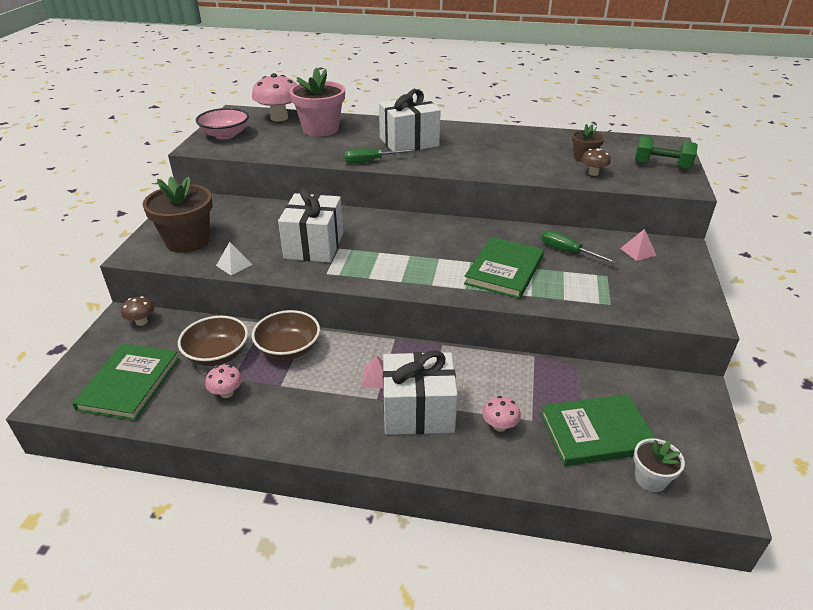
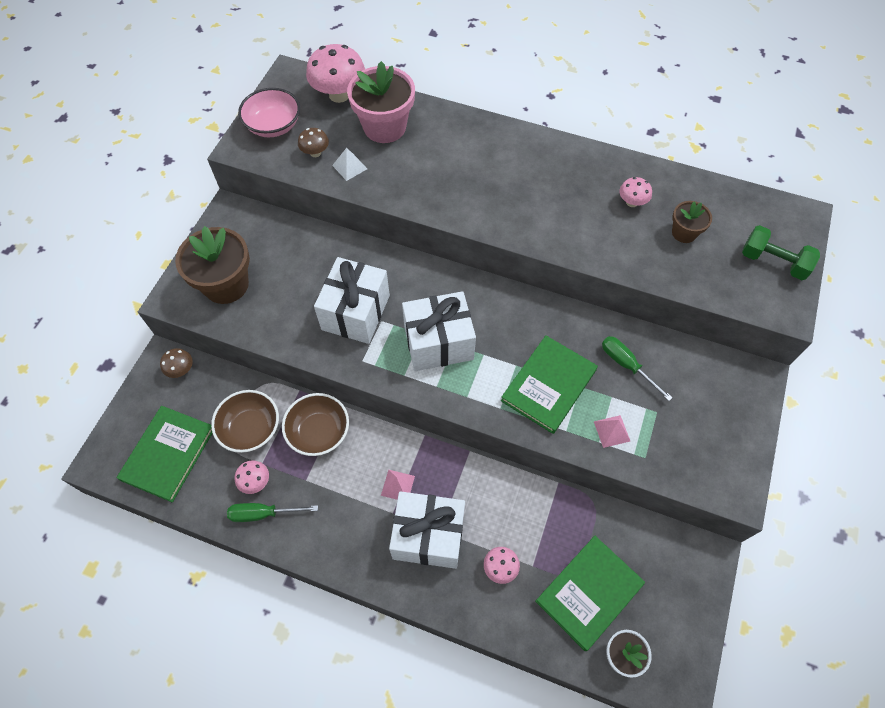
camera: 10 degrees right, 25 degrees up
(234, 265) = (270, 332): white pyramid -> white pyramid (349, 167)
(371, 161) = (431, 205): green screwdriver -> green screwdriver (263, 514)
(409, 142) = (483, 170): white gift -> white gift (438, 343)
(535, 147) = (632, 202): none -> pink mushroom
(593, 173) = (684, 266): brown mushroom -> brown mushroom (315, 153)
(596, 433) = (589, 592): green book -> green book turned 45 degrees counterclockwise
(638, 251) = (705, 377): pink pyramid -> pink pyramid (612, 431)

